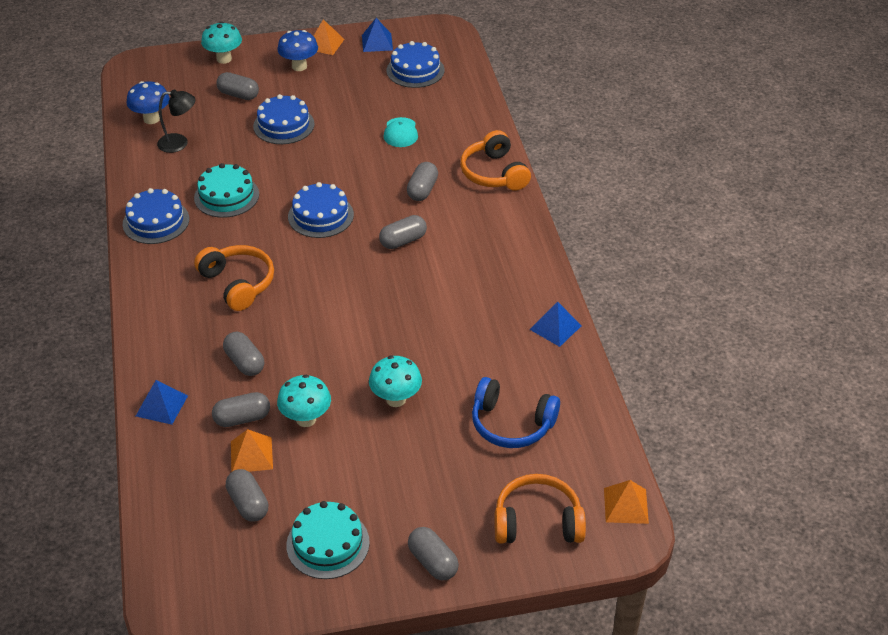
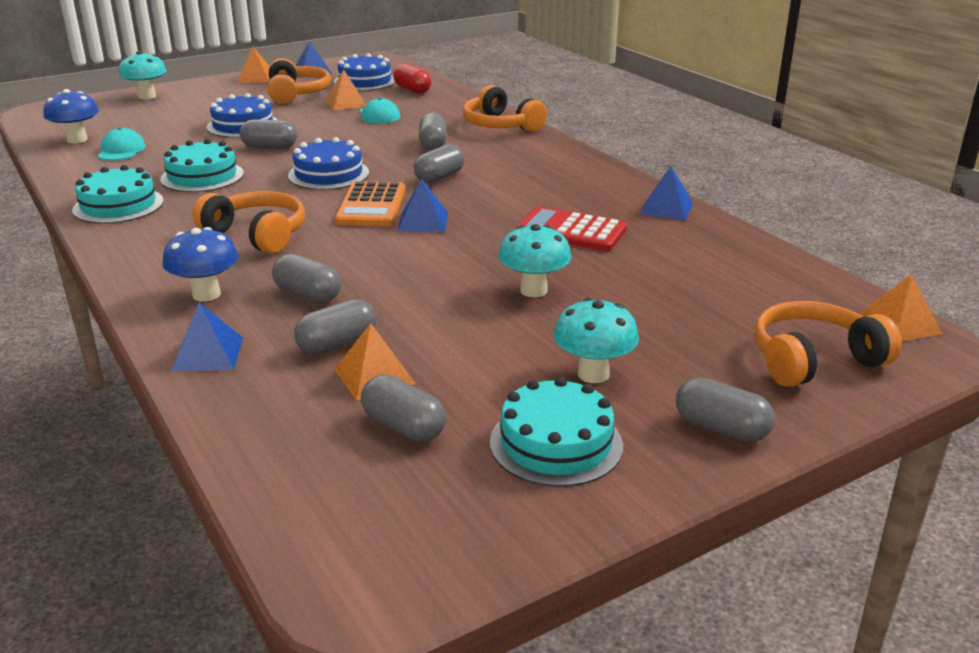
camera: 20 degrees left, 15 degrees down
(156, 221) = (118, 205): blue cake -> turquoise cake
(179, 143) = (121, 150): black lamp -> turquoise cap
(238, 95) = (177, 114): grey capsule -> grey capsule (269, 147)
(299, 66) = (237, 92): blue mushroom -> blue mushroom (206, 294)
(306, 419) = (428, 328): turquoise mushroom -> turquoise mushroom (593, 374)
(333, 267) = (371, 205): none -> orange calculator
(348, 80) = (297, 93): none -> orange headphones
(361, 298) = (423, 222): none -> blue pyramid
(382, 106) = (346, 103): none -> orange pyramid
(449, 95) = (412, 90): none -> red capsule
(463, 337) = (571, 231): none -> red calculator
(511, 424) = (693, 285): blue headphones -> none

